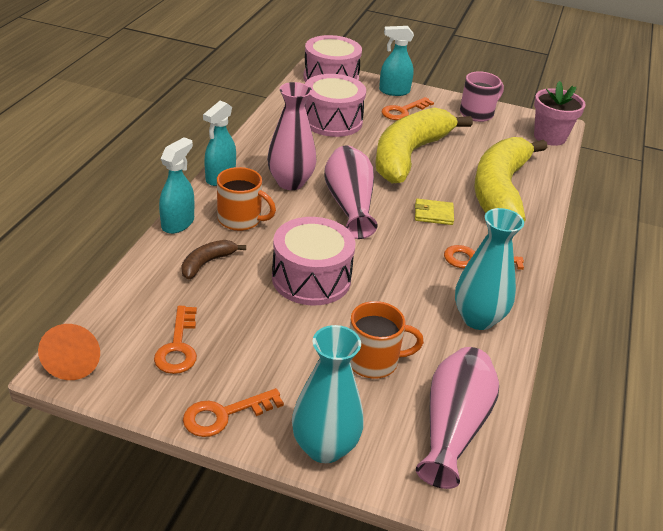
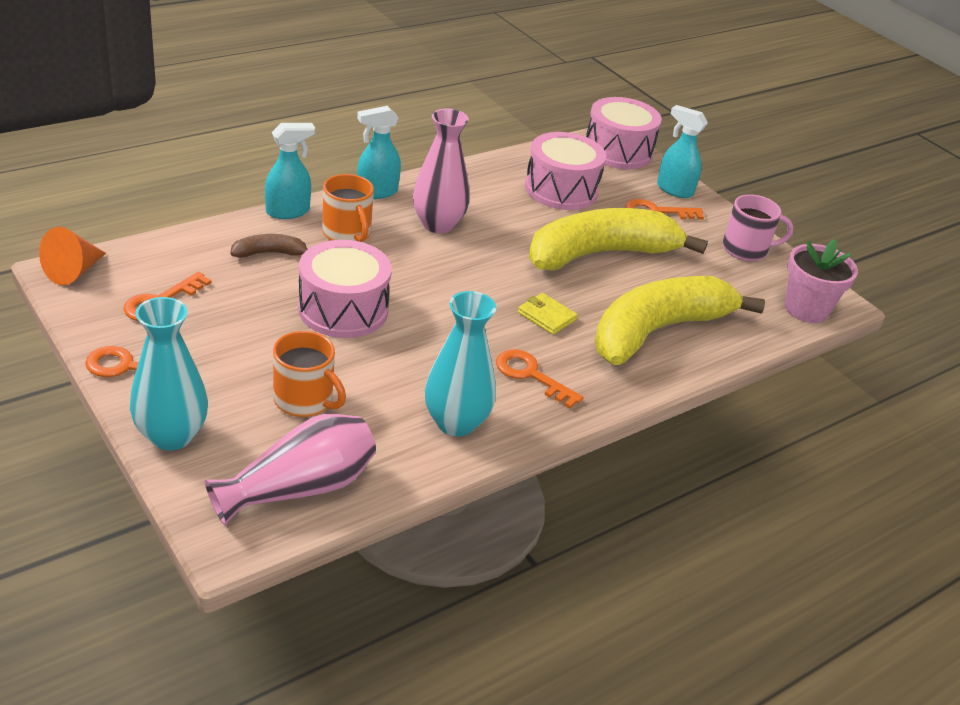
camera: 35 degrees right, 0 degrees up
(349, 205) = (469, 268): pink vase -> none

